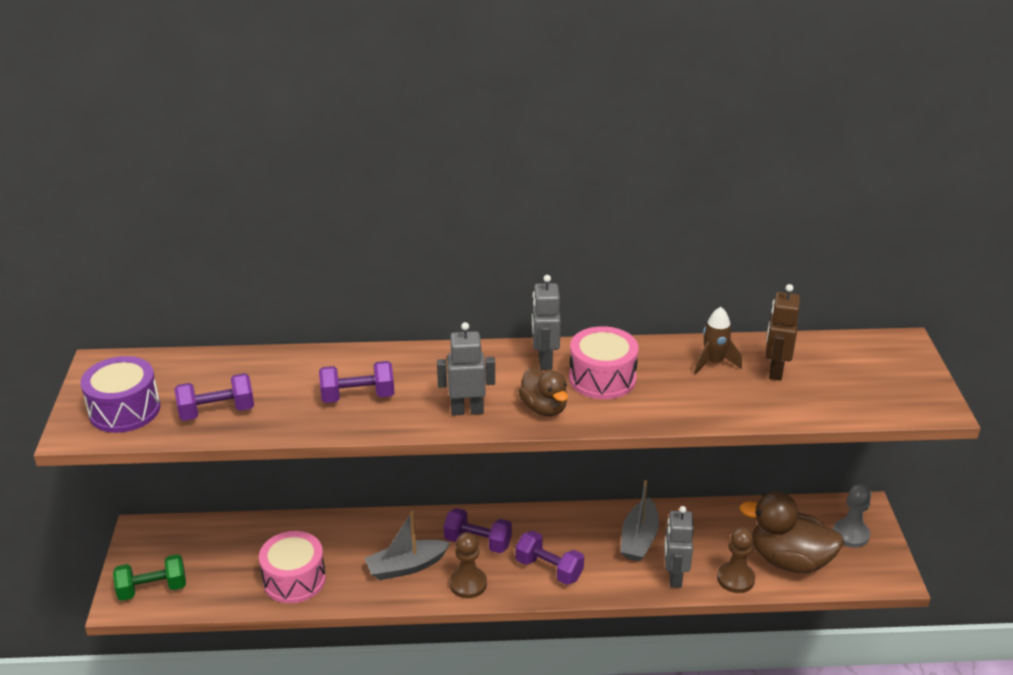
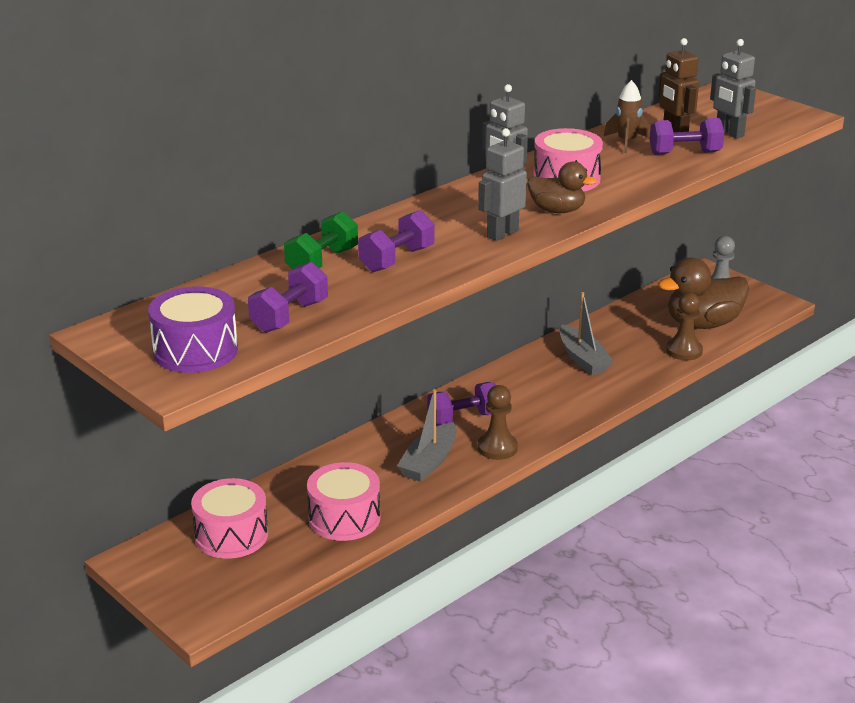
camera: 40 degrees left, 5 degrees down
(152, 589) = (217, 593): green dumbbell -> green dumbbell (322, 262)
(214, 548) = (231, 535): none -> pink drum
(549, 569) = (545, 408): purple dumbbell -> purple dumbbell (684, 153)
(674, 577) = (642, 369): grey robot -> grey robot (729, 133)

